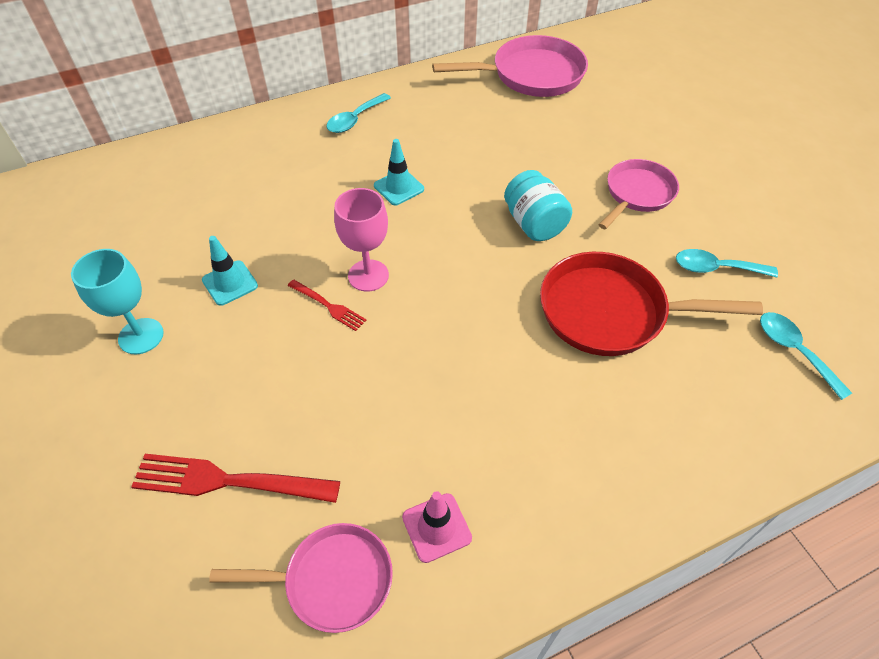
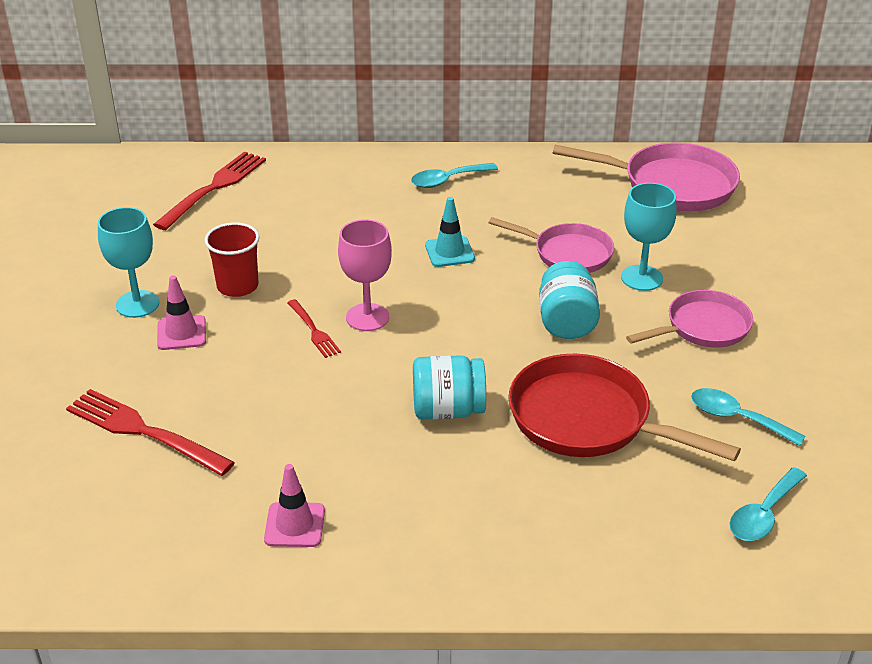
camera: 25 degrees right, 15 degrees down
(148, 187) = (214, 188): none -> red fork
(204, 353) = (181, 333): none -> pink traffic cone
(230, 283) = (237, 286): turquoise traffic cone -> red cup
(332, 580) = (182, 528): pink pan -> pink pan (568, 253)
(494, 345) = (448, 410): none -> turquoise jar
(564, 164) = (642, 278): none -> turquoise goblet
(794, 351) = (763, 514): turquoise spoon -> turquoise spoon turned 135 degrees counterclockwise

